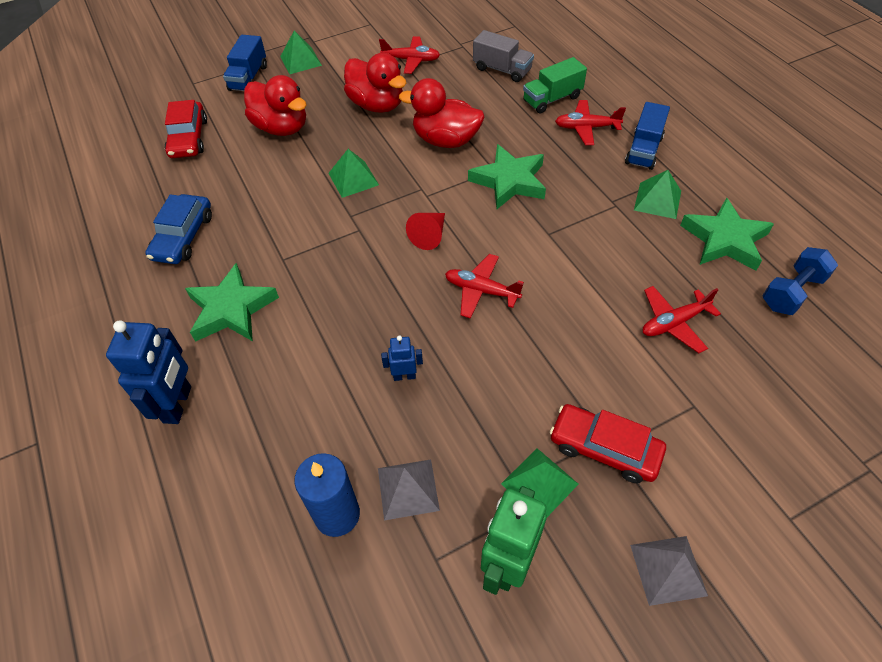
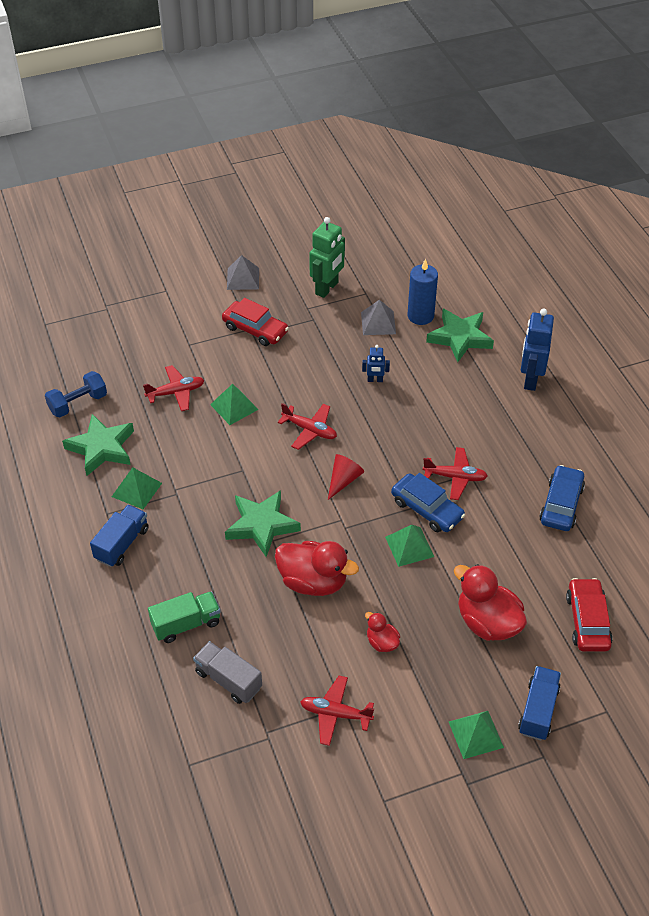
camera: 175 degrees left, 5 degrees down
(231, 309) = (505, 438): green star -> green star (460, 338)
(334, 215) = (427, 509): none -> blue car
(377, 105) = (382, 642): red duck -> red duck, size x0.51
(539, 483) = (300, 318): green pyramid -> green pyramid (234, 407)
(586, 128) = (165, 579): red plane -> red plane (455, 477)

